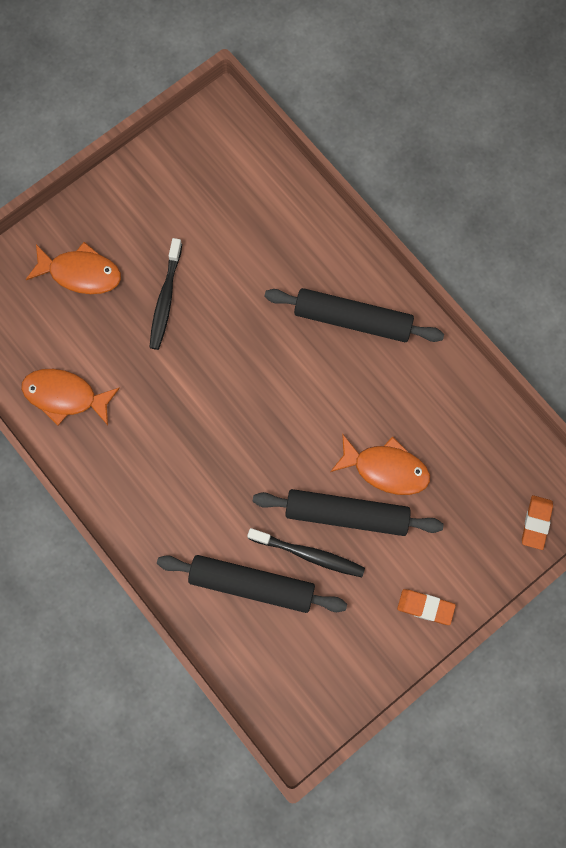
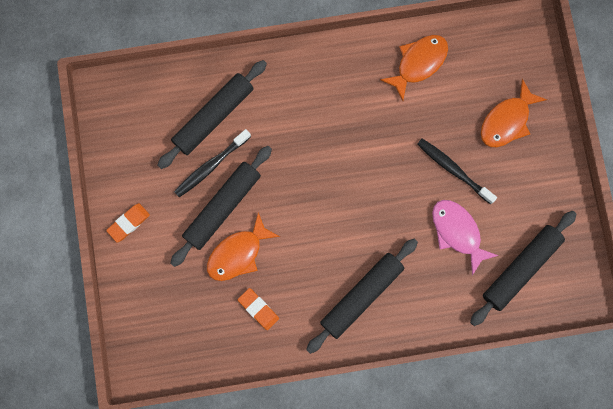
camera: 120 degrees right, 5 degrees up
(230, 261) = (457, 232): none -> pink fish
(231, 184) = (520, 268): none -> black rolling pin
(536, 523) = (137, 336): orange eraser -> orange eraser (258, 309)

